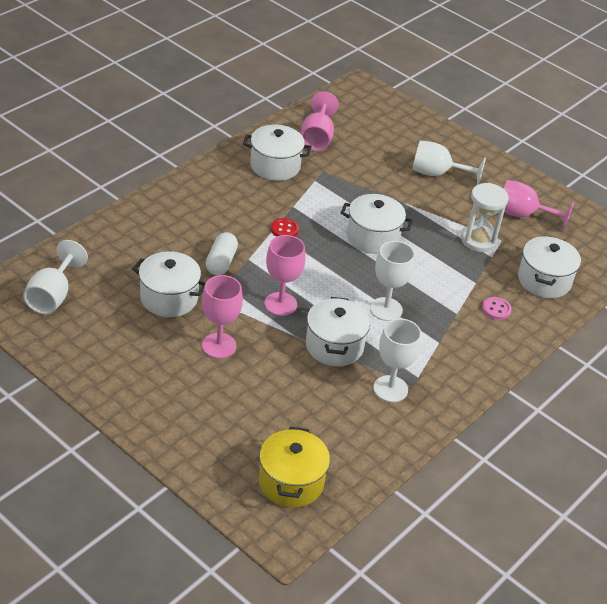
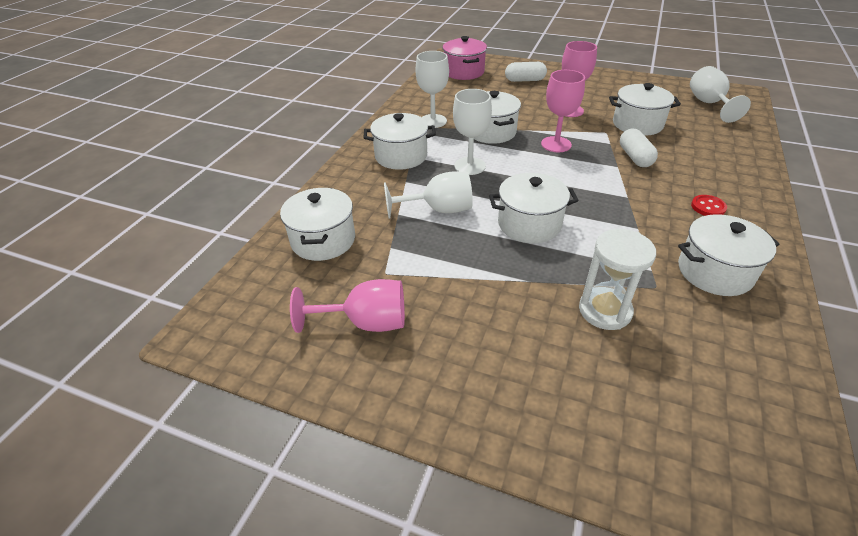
camera: 165 degrees right, 0 degrees up
(220, 426) = (524, 80): none -> white capsule
(284, 229) = (618, 201): red button -> red button (708, 207)
(291, 482) = (464, 72): yellow pot -> pink pot
(317, 138) = (723, 343): pink goblet -> none
(437, 174) = (515, 349): white goblet -> white goblet (439, 210)
(449, 347) = (401, 156): none -> white pot
(478, 240) = (413, 262): white hourglass -> white hourglass (605, 310)
(496, 309) = (369, 196): pink button -> none

